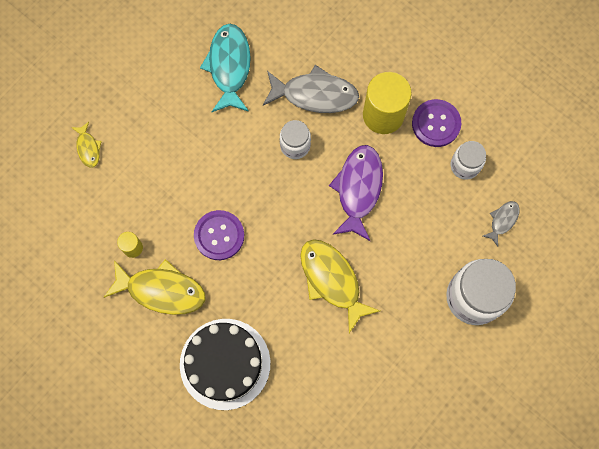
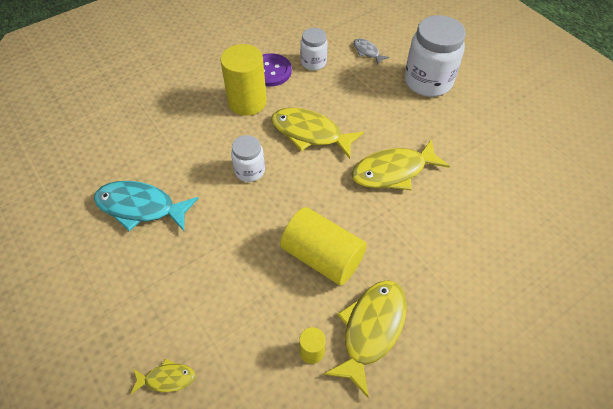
camera: 75 degrees left, 20 degrees down
(219, 235) = (322, 257): purple button -> yellow cylinder
(225, 364) = (465, 282): black cake -> none
(315, 94) = (205, 145): grey fish -> none
(358, 189) = (310, 133): purple fish -> yellow fish

